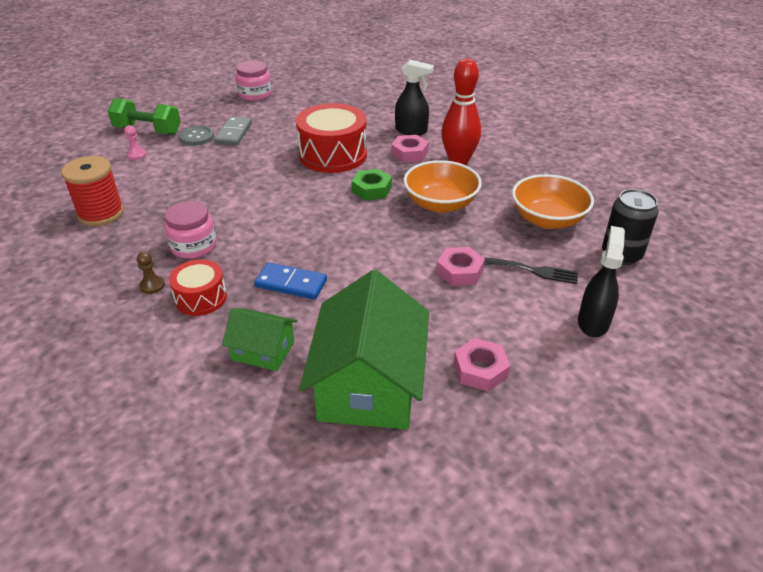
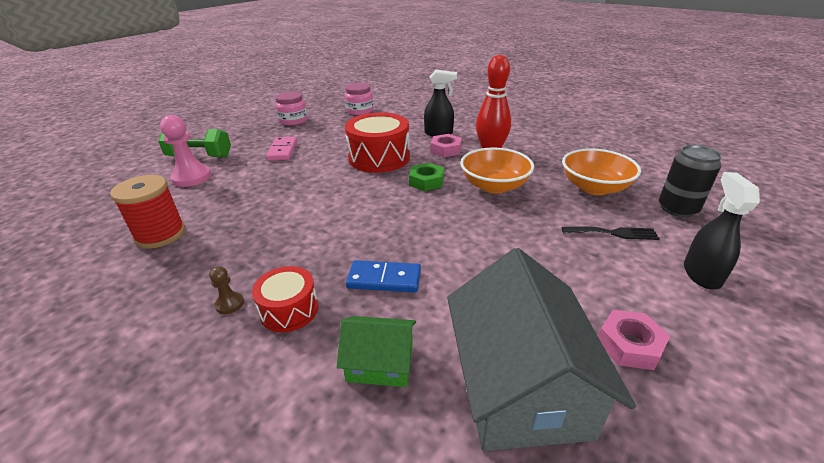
camera: 10 degrees left, 5 degrees down
(136, 155) = (192, 177): pink pawn -> pink pawn, size x2.05
(193, 246) = (268, 254): pink jar -> pink jar (360, 111)
(197, 137) = (248, 157): grey button -> none
(233, 133) = (282, 150): grey domino -> pink domino
(369, 384) = (520, 385): green house -> grey house
(459, 271) = (546, 243): pink nut -> none

